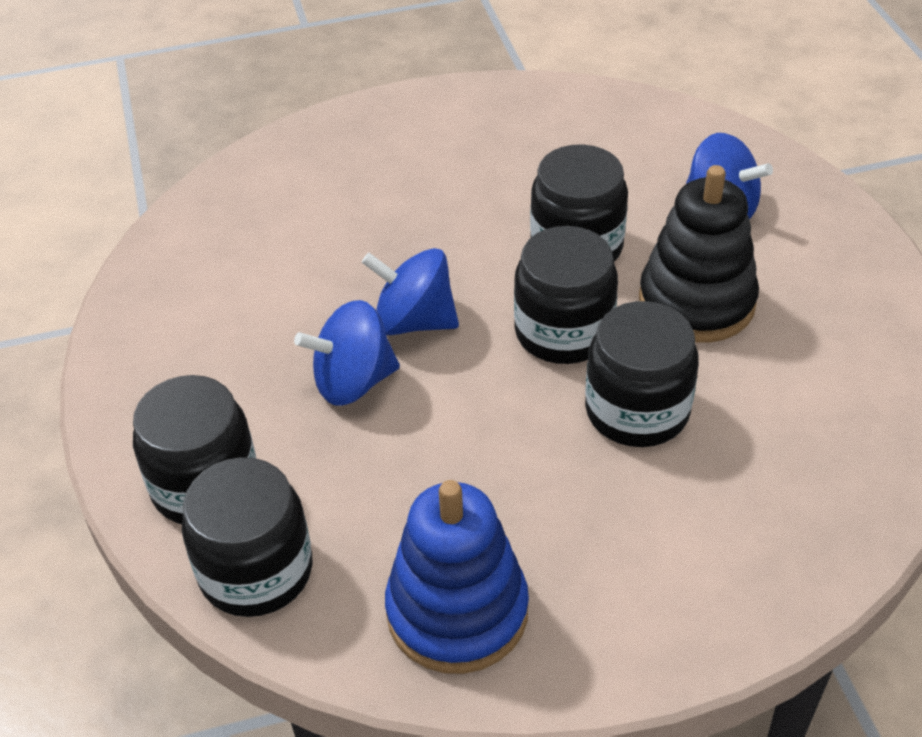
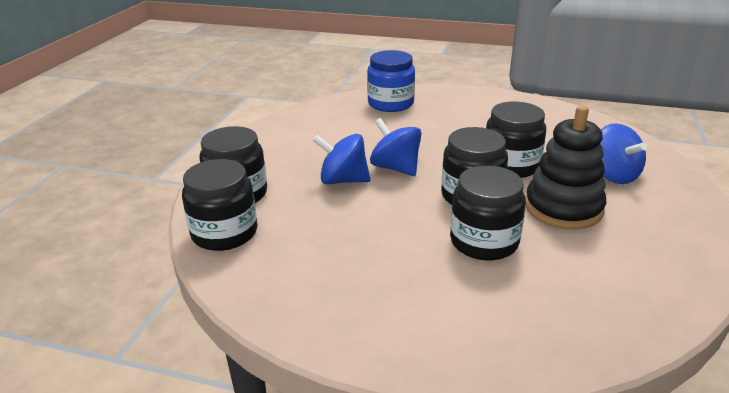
camera: 30 degrees right, 15 degrees down
(295, 176) = (391, 103): none -> blue jar
(457, 612) = (300, 288): blue stacking toy -> none

